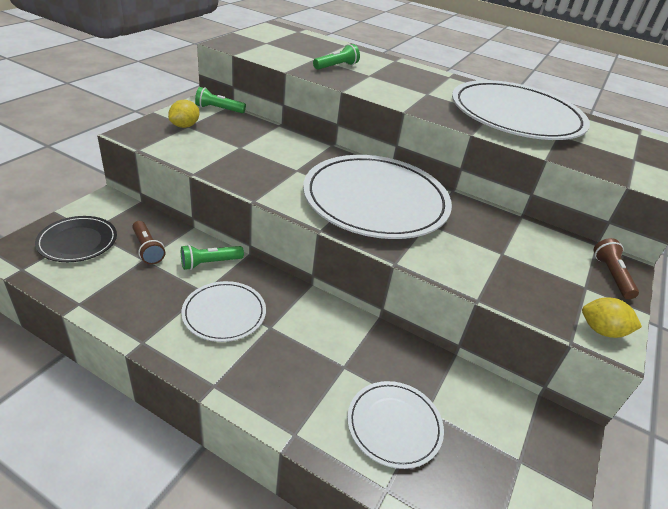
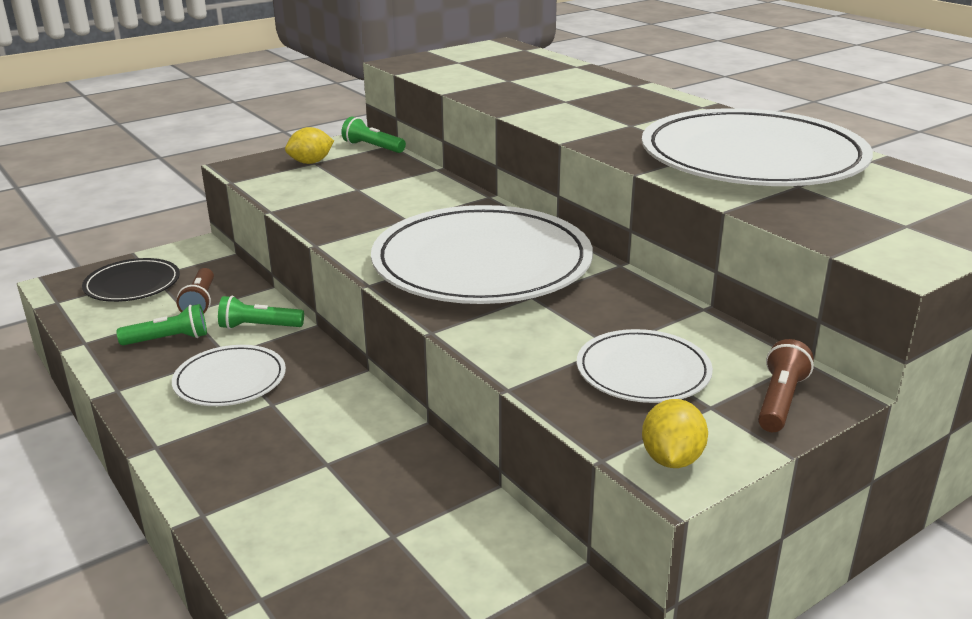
camera: 30 degrees right, 10 degrees down
(336, 66) = (527, 90): green flashlight -> green flashlight (168, 339)
(394, 425) = (333, 539): white plate -> white plate (643, 371)
(602, 330) = (671, 459): yellow lemon -> yellow lemon turned 60 degrees clockwise

